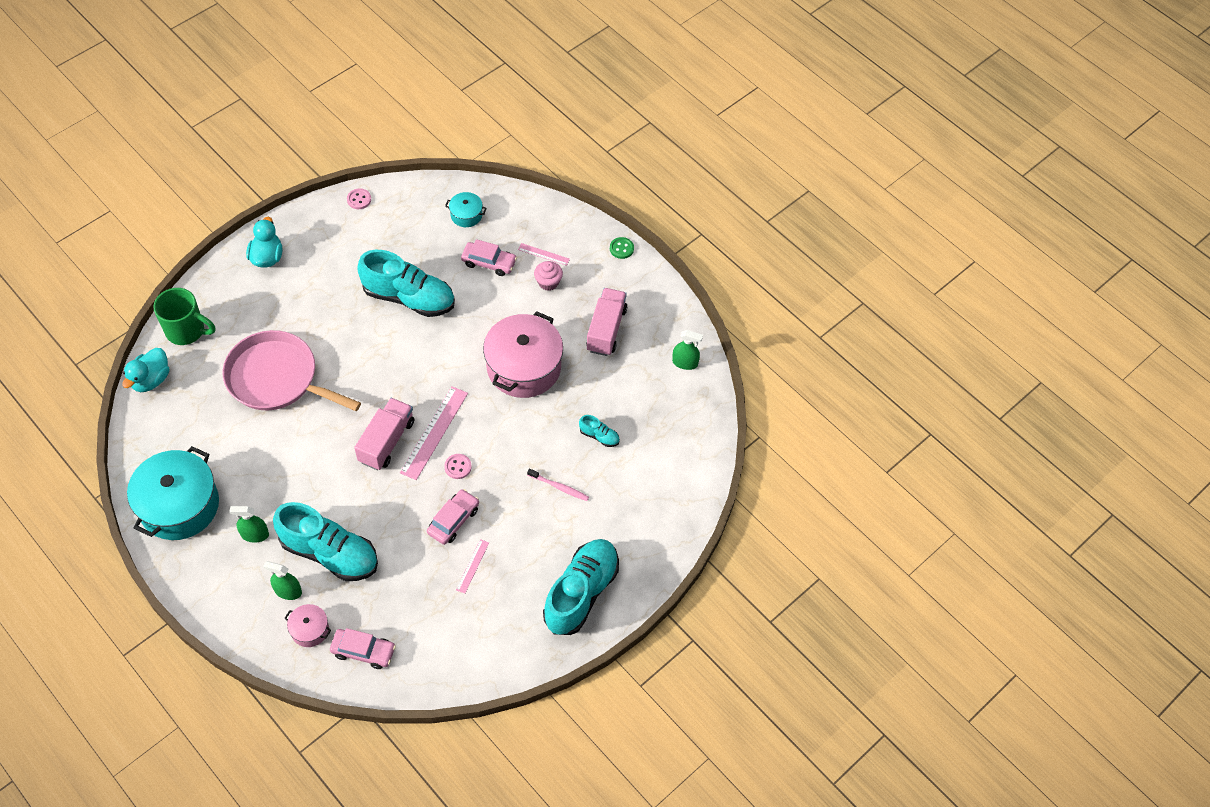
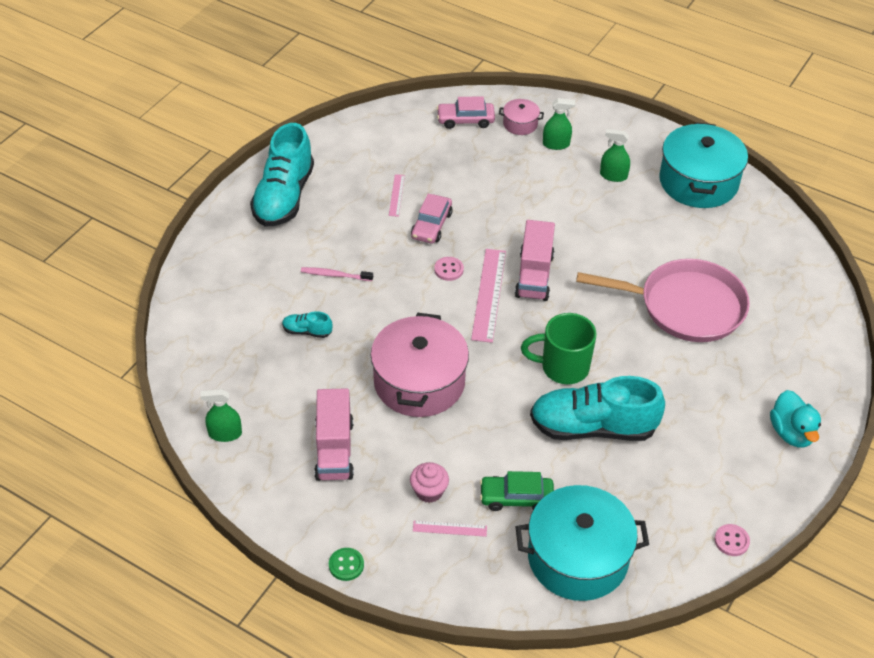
camera: 165 degrees right, 10 degrees down
(151, 380) = (812, 275): turquoise duck -> none
(187, 331) = (816, 329): green mug -> green mug (562, 367)
(255, 534) = (613, 176): green spray bottle -> green spray bottle turned 150 degrees counterclockwise
(330, 553) = (535, 177): turquoise shoe -> none
(466, 215) = (577, 557): turquoise pot -> turquoise pot, size x2.20
(489, 262) = (516, 498): pink car -> green car

